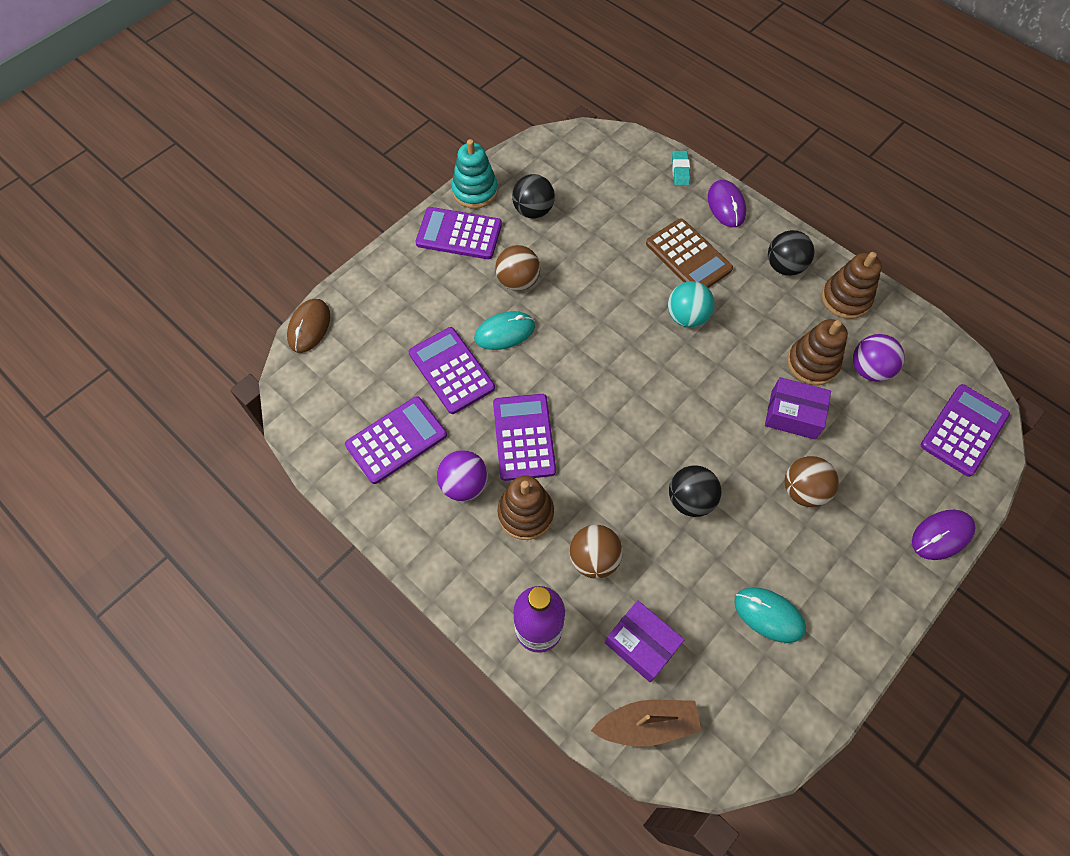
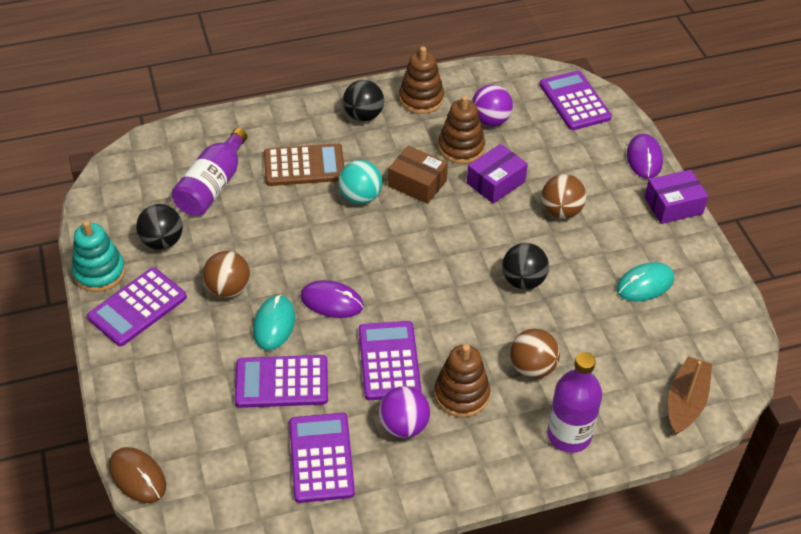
camera: 60 degrees left, 15 degrees down
(524, 437) = (389, 361): purple calculator -> purple calculator turned 60 degrees clockwise
(614, 208) = (212, 186): none -> purple bottle
(641, 644) = (622, 373): purple box -> purple box (673, 205)
(680, 170) = (214, 125): turquoise eraser -> none
(726, 205) = (276, 117): purple mouse -> purple mouse (332, 301)
(738, 351) = (417, 183): none -> brown box

